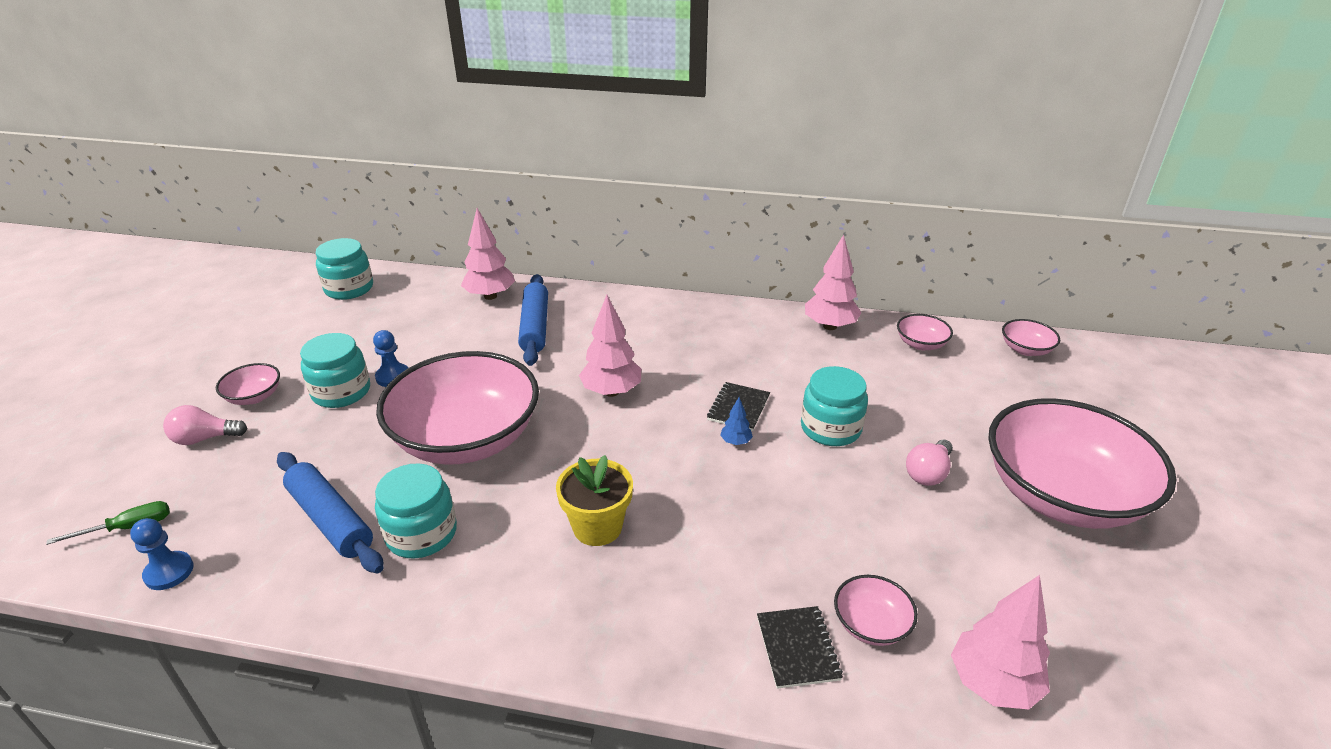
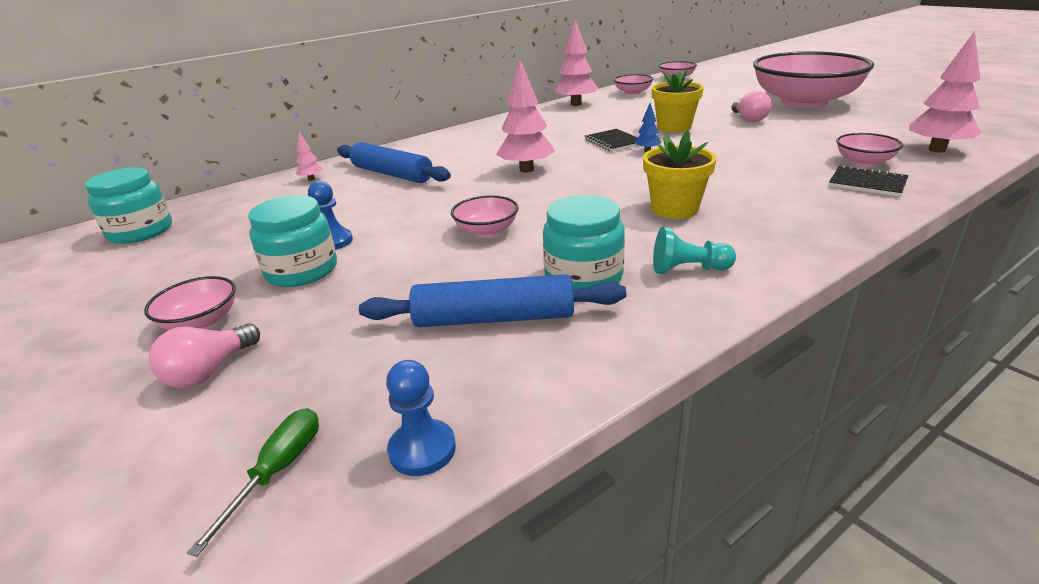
camera: 45 degrees left, 5 degrees down
(466, 439) = (486, 230): pink bowl -> pink bowl, size x0.41
(475, 589) = (688, 269): none -> turquoise pawn
(490, 296) = (311, 179): pink tree -> pink tree, size x0.48
(830, 428) = (674, 127): turquoise jar -> yellow flower pot

